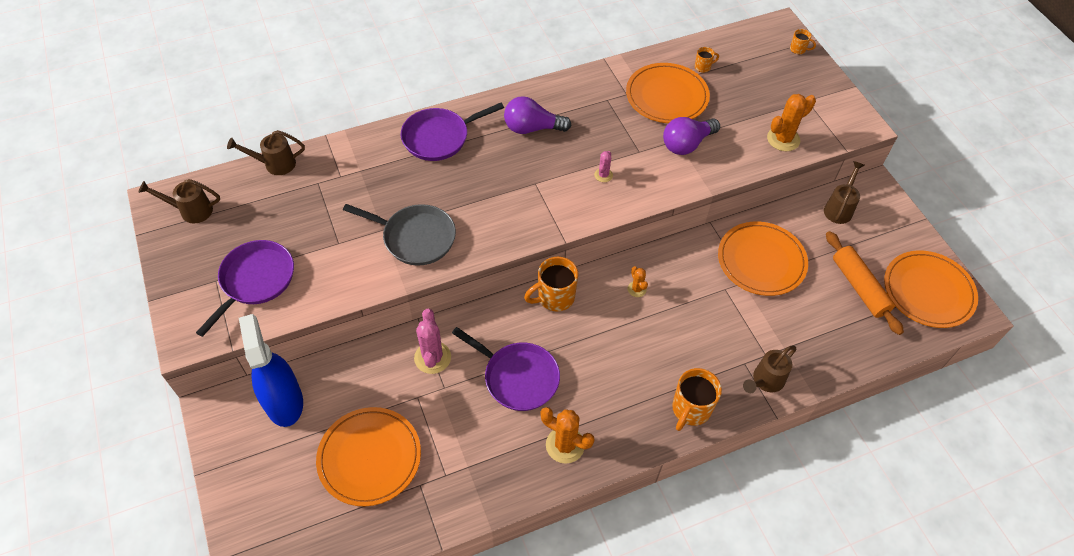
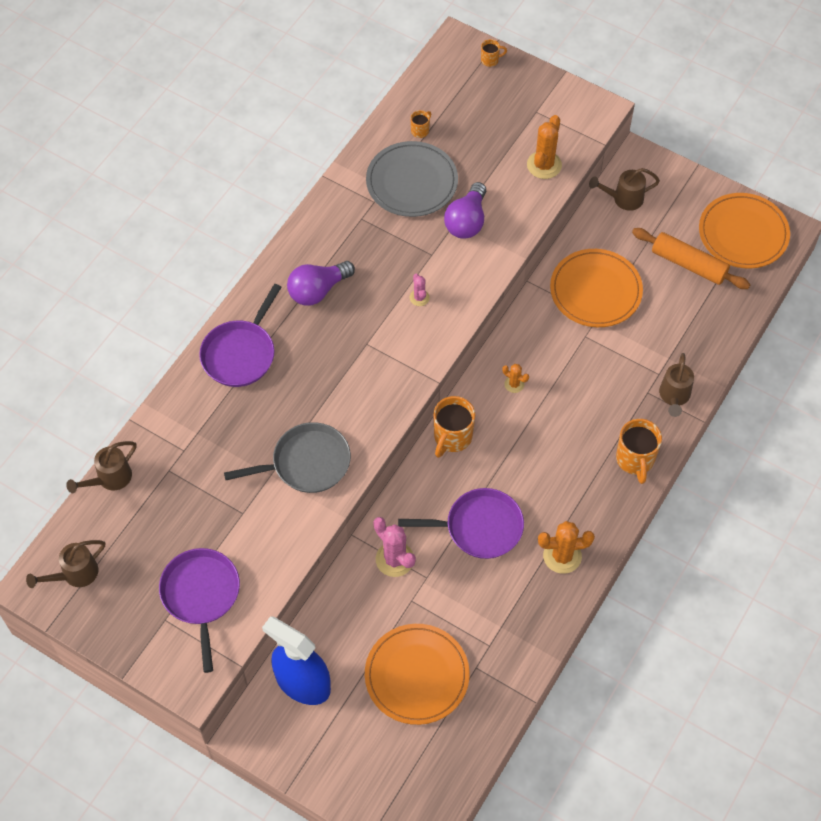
camera: 35 degrees left, 5 degrees up
(666, 96) = (412, 182): orange plate -> grey plate
(839, 208) = (623, 199): brown watering can -> brown watering can turned 90 degrees counterclockwise

